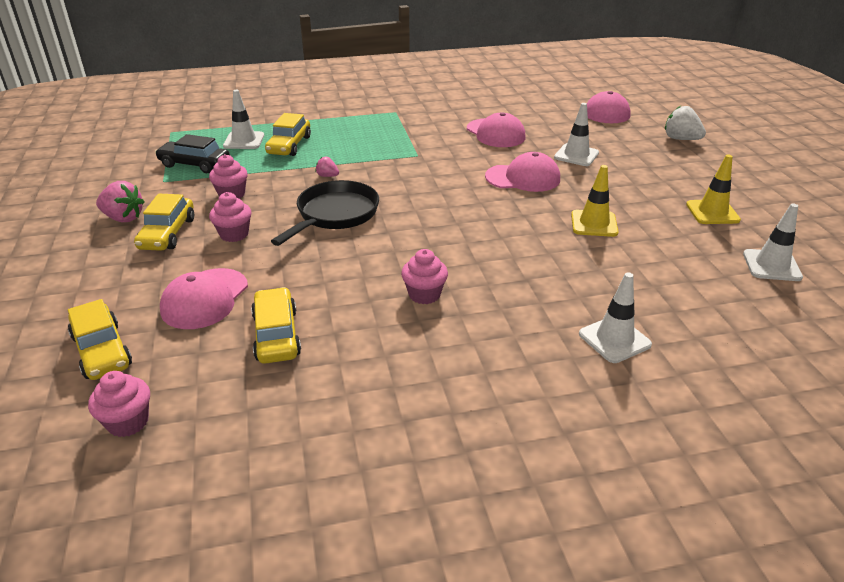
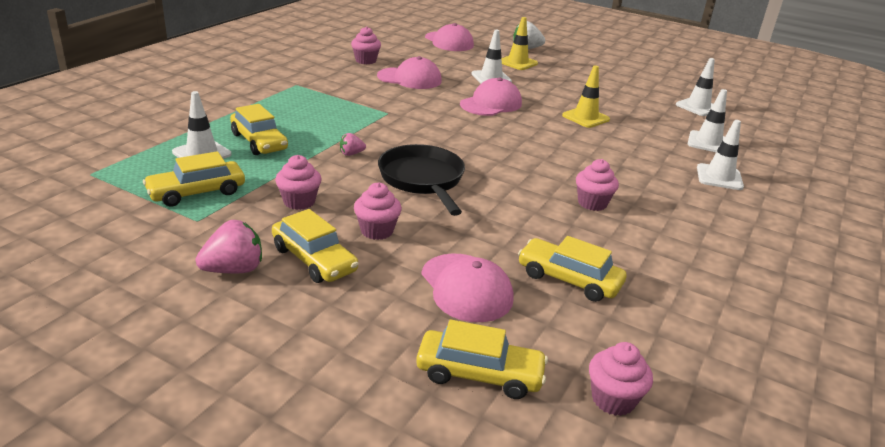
camera: 50 degrees left, 5 degrees down
(194, 164) = (197, 192): black car -> yellow car
(489, 107) = (365, 61): none -> pink cupcake
(688, 304) = (708, 143): none -> white traffic cone
(712, 212) = (623, 88): yellow traffic cone -> yellow traffic cone (517, 63)

